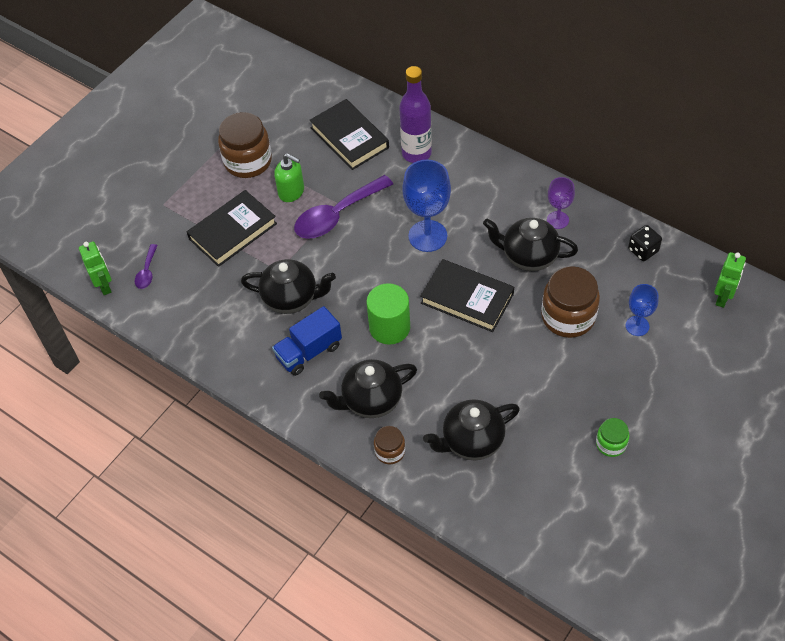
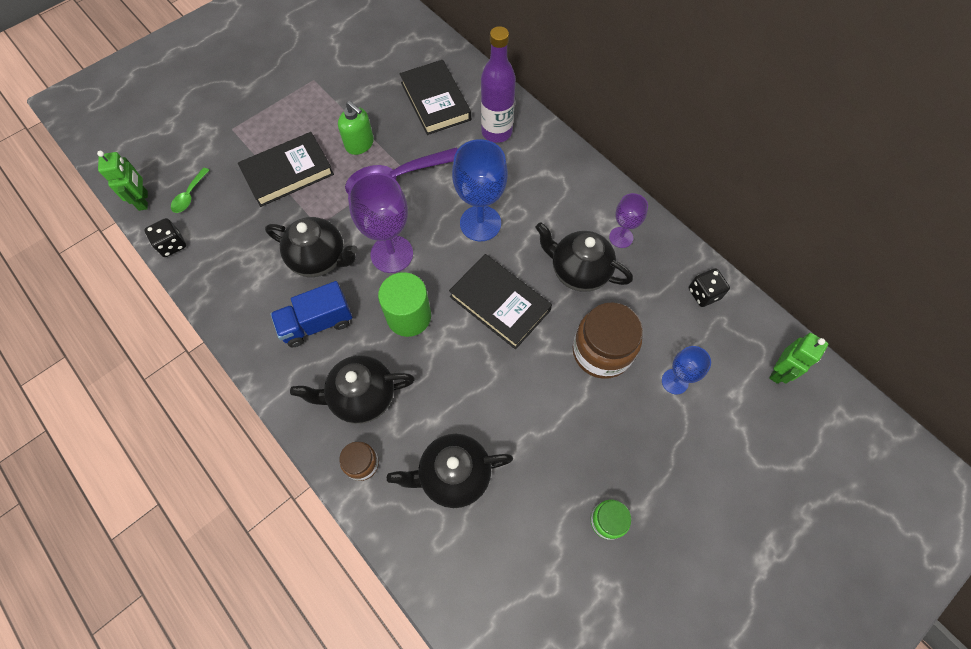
camera: 10 degrees right, 10 degrees up
(147, 272) = (189, 196): purple spoon -> green spoon
(148, 317) = (172, 244): none -> black dice
(248, 161) = (328, 103): brown jar -> none
(356, 280) = (392, 254): none -> purple goblet

